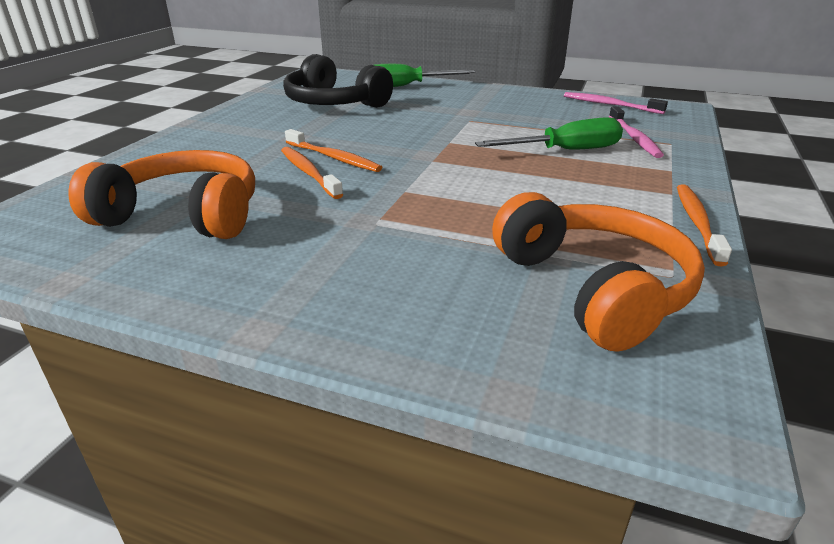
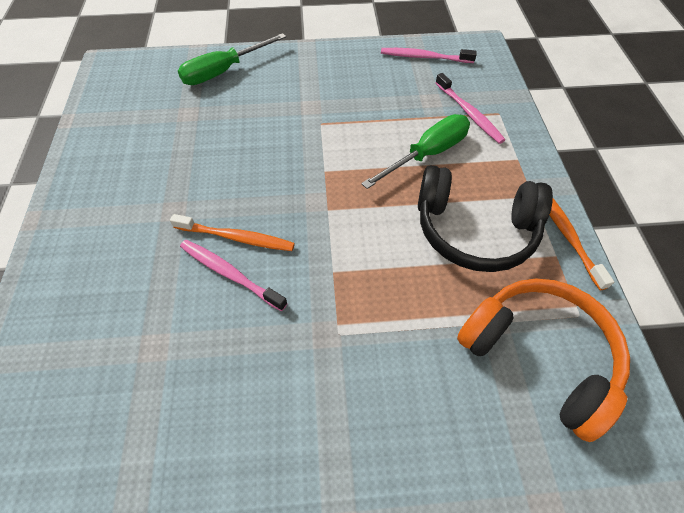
camera: 25 degrees left, 25 degrees up
(184, 215) = (159, 395): orange headphones -> none
(308, 172) = (229, 273): orange toothbrush -> pink toothbrush
(334, 103) = (171, 128): black headphones -> black headphones (474, 230)

